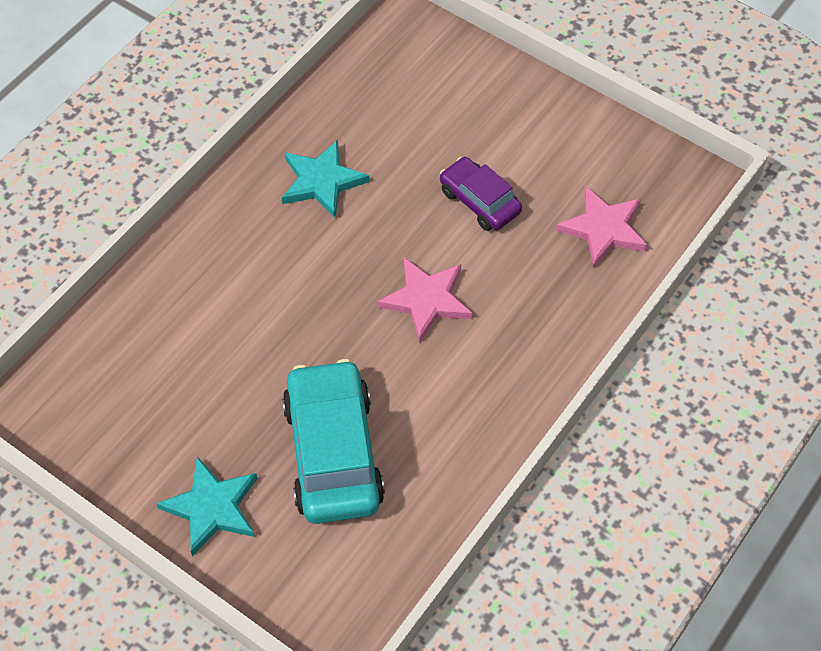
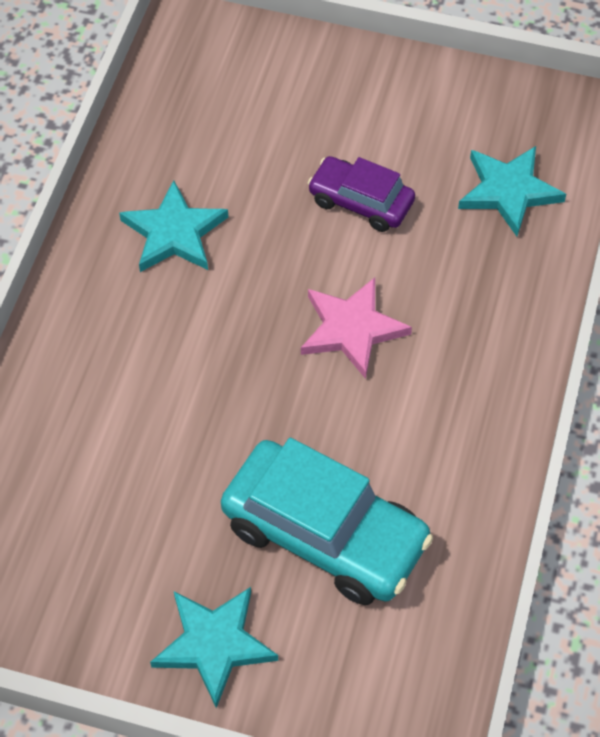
camera: 20 degrees left, 0 degrees up
(333, 453) = (324, 534): turquoise car -> turquoise car turned 150 degrees clockwise
(603, 229) = (508, 191): pink star -> turquoise star

